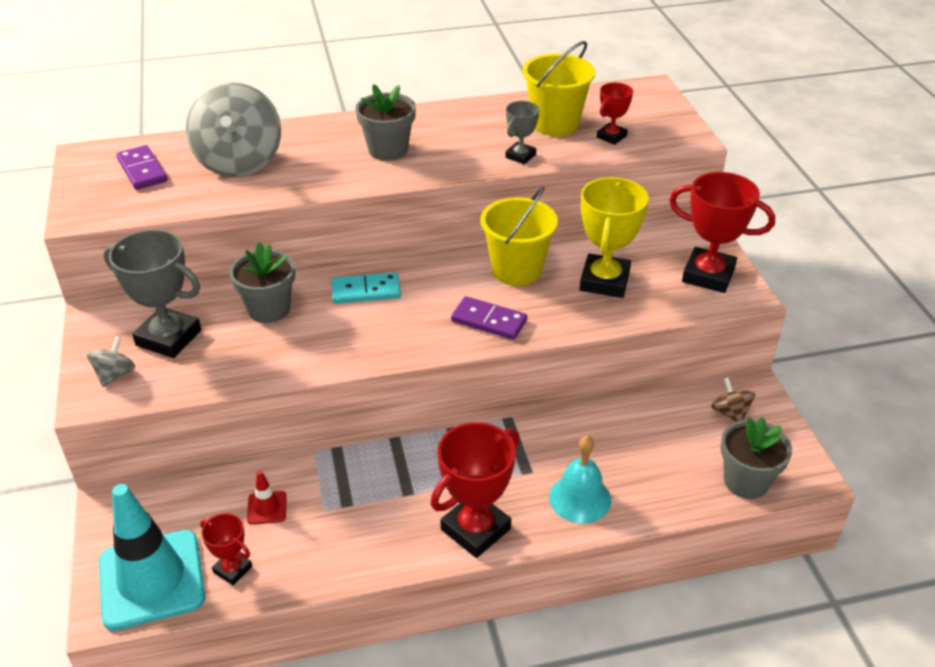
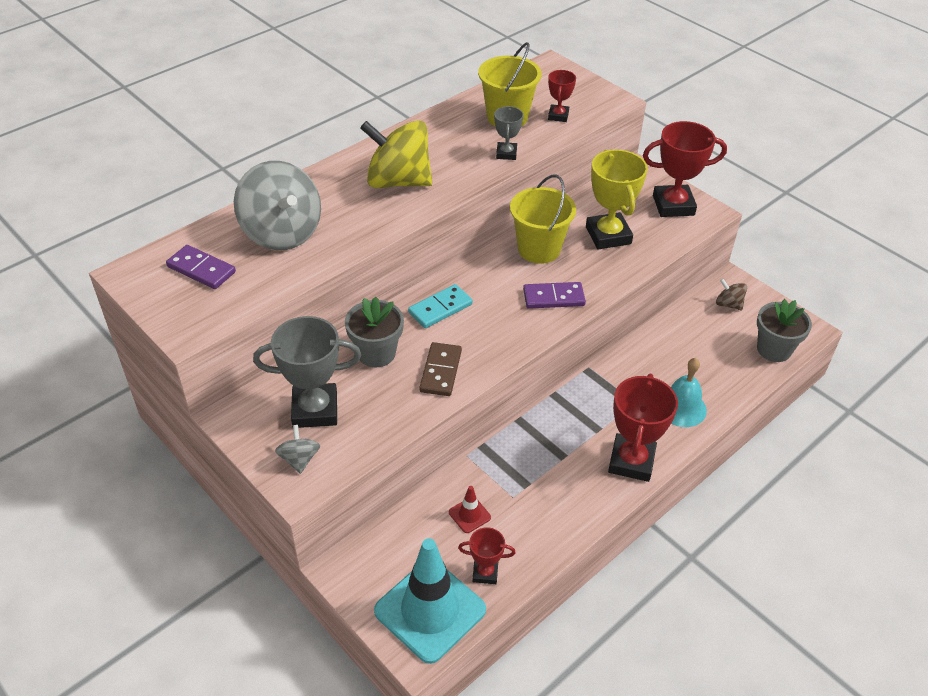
camera: 30 degrees left, 5 degrees up
(312, 347) = (440, 371): none -> brown domino
(388, 150) = (398, 181): grey flower pot -> yellow spinning top

